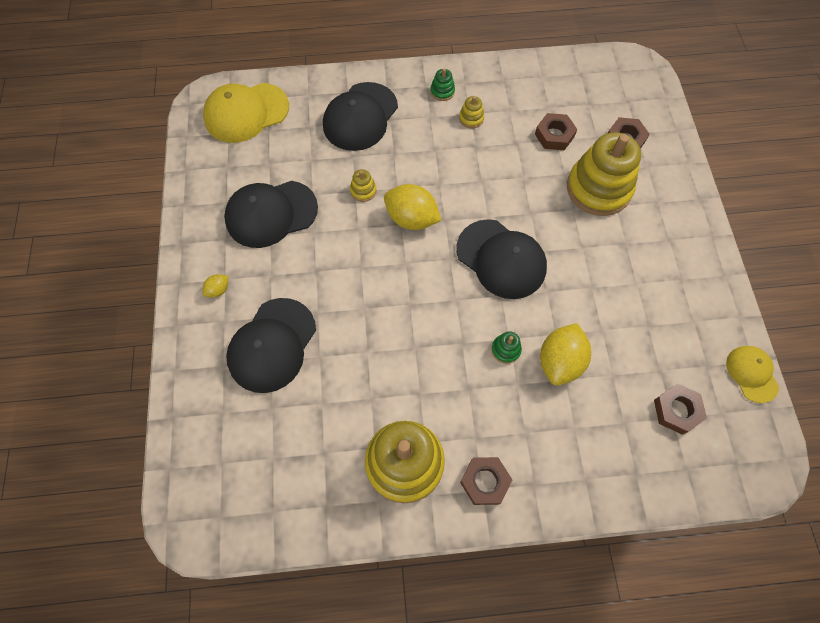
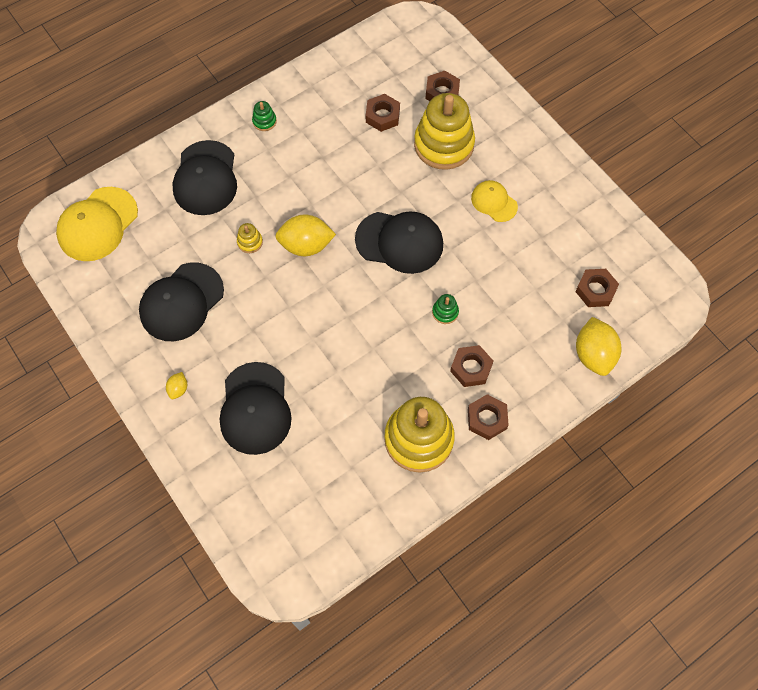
camera: 30 degrees left, 0 degrees up
(471, 118) = (304, 134): yellow stacking toy -> none
(499, 420) = (471, 368): none -> brown nut
(560, 361) = (491, 299): yellow lemon -> yellow lemon (593, 354)
(751, 374) = (633, 234): yellow cap -> yellow cap (494, 202)

